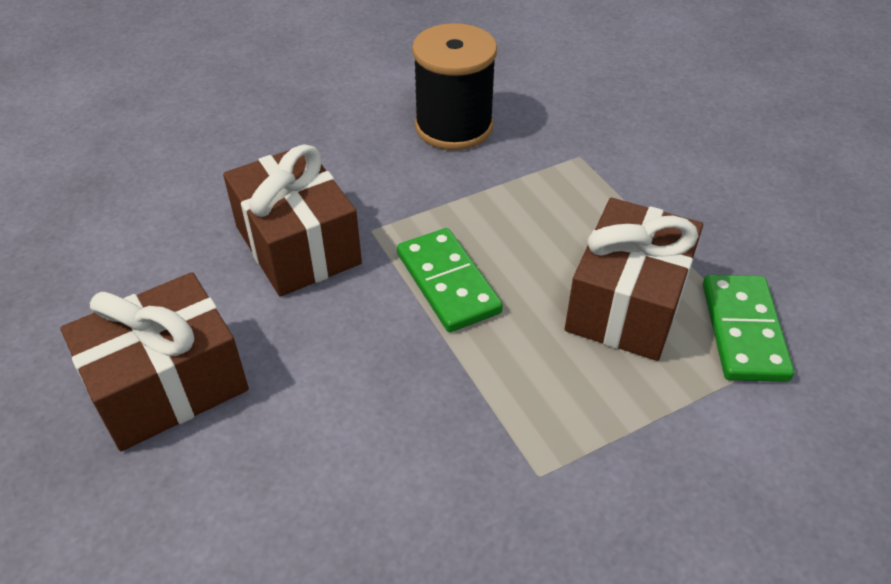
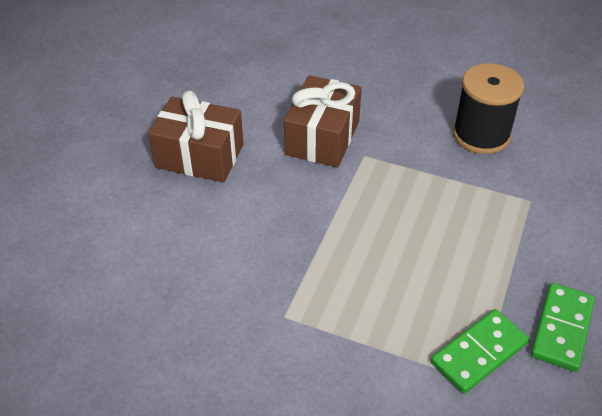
camera: 50 degrees right, 0 degrees up
(448, 283) = (364, 207): green domino -> green domino (562, 329)
(627, 303) = (437, 288): brown gift -> none

